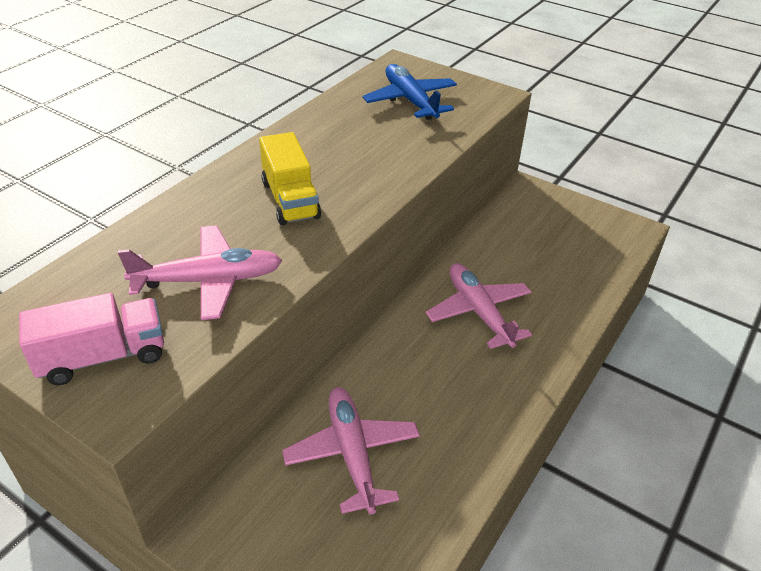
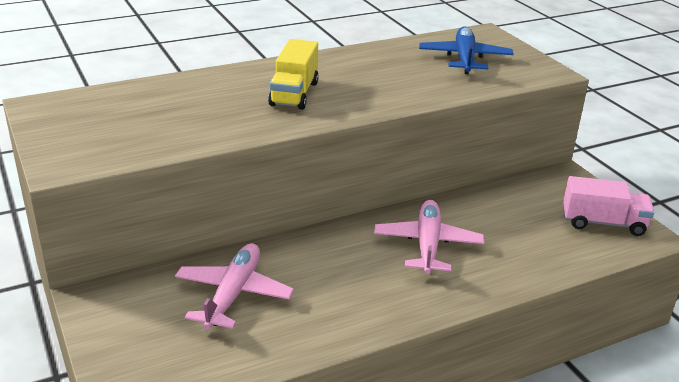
camera: 30 degrees right, 10 degrees down
(103, 357) = (80, 139): pink truck -> pink truck (603, 223)
(209, 281) = (187, 121): pink plane -> none

